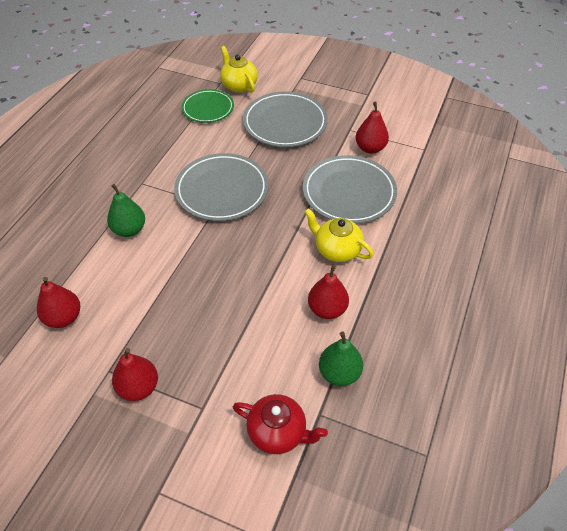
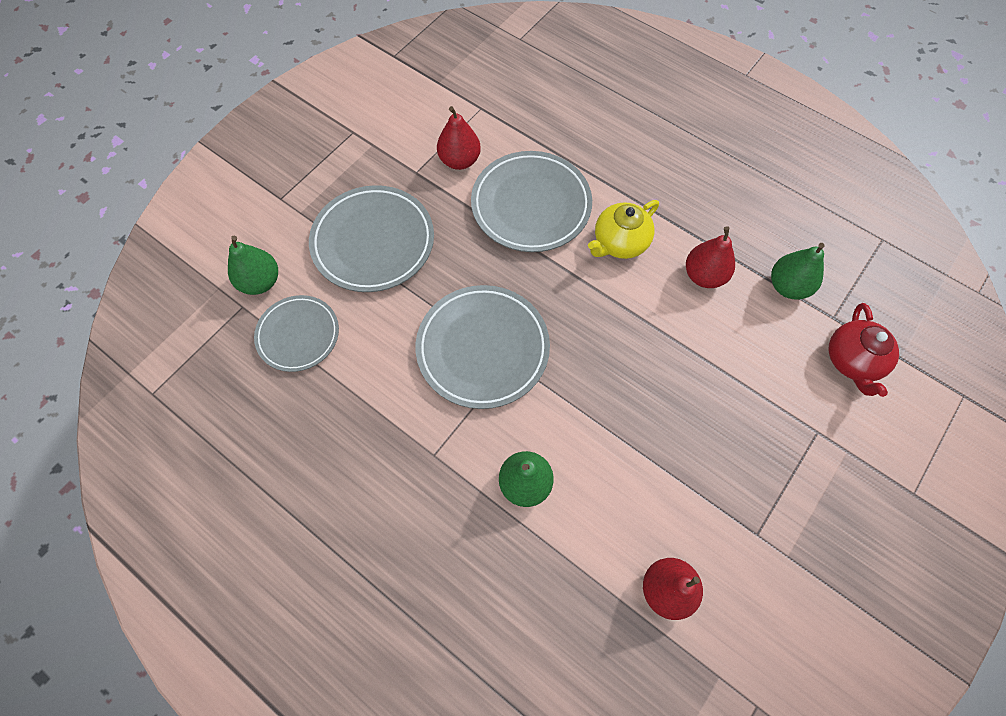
camera: 75 degrees left, 15 degrees up
(138, 387) = (784, 500): red pear -> none
(208, 108) = (298, 335): green plate -> grey plate
(239, 85) = (260, 282): yellow teapot -> green pear
(278, 432) = (852, 361): red teapot -> red teapot turned 150 degrees clockwise

